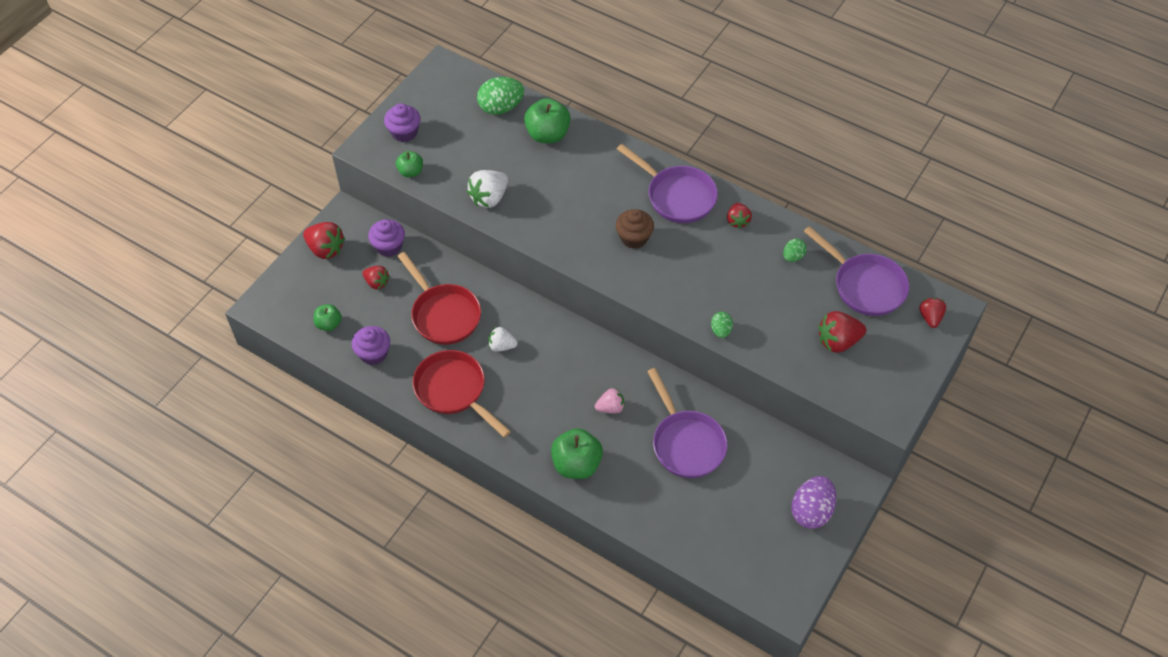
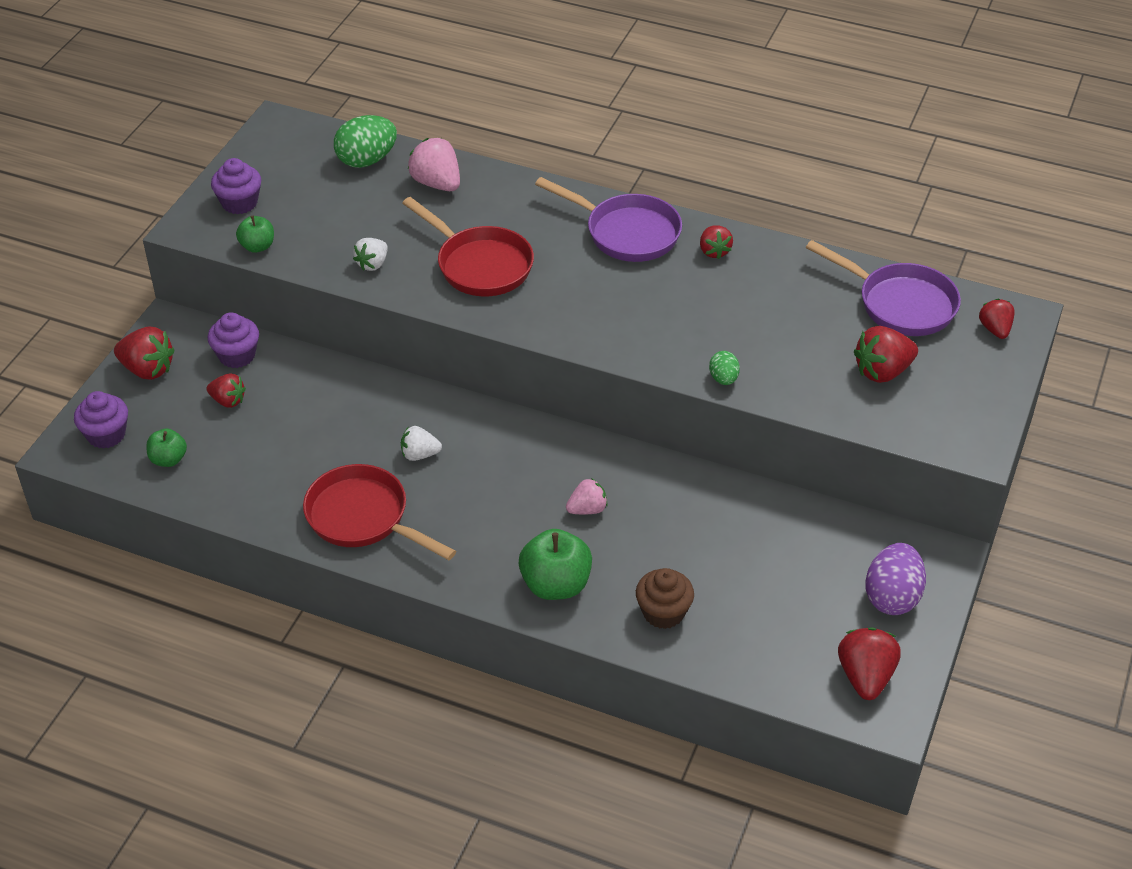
camera: 10 degrees left, 10 degrees down
(373, 353) = (239, 487): purple cupcake -> purple cupcake (106, 435)
(443, 314) = (329, 427): red pan -> red pan (479, 265)
(489, 198) = (372, 264): white strawberry -> white strawberry, size x0.64
(547, 134) = (437, 183): green apple -> pink strawberry
(634, 238) = (580, 286): brown cupcake -> brown cupcake (663, 612)
(686, 443) = (701, 537): purple pan -> none
(777, 571) = (865, 677): none -> red strawberry
(793, 257) = (797, 283): green egg -> none

